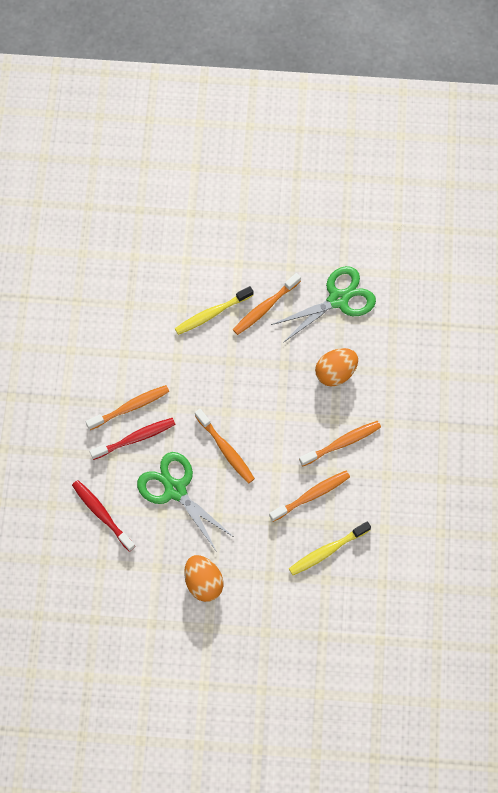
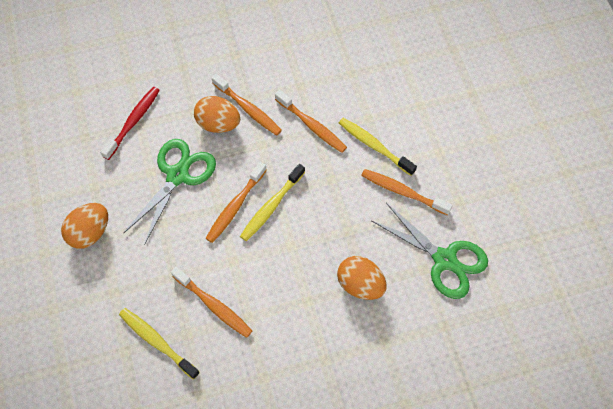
camera: 70 degrees right, 5 degrees down
(135, 438) = (218, 124): red toothbrush -> orange egg
(237, 419) = (271, 206): none -> yellow toothbrush
(342, 443) = (283, 317): orange toothbrush -> orange toothbrush (312, 126)

